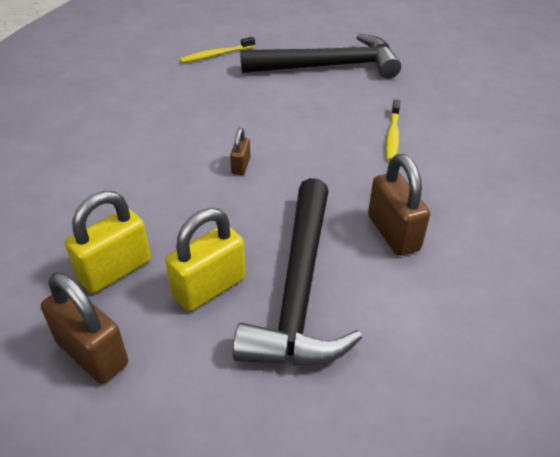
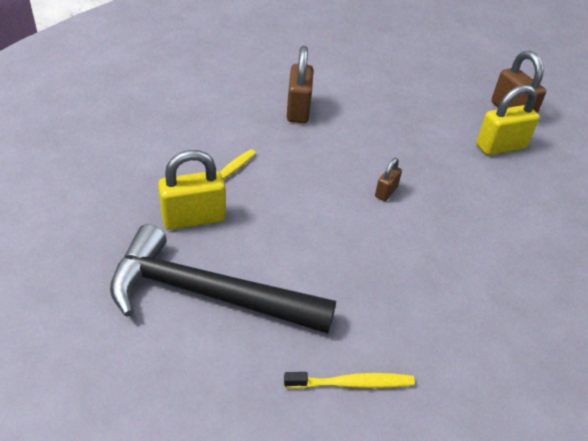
camera: 160 degrees left, 0 degrees up
(209, 287) = (438, 120): yellow padlock -> yellow padlock (193, 218)
(299, 289) = (381, 103): black hammer -> none

